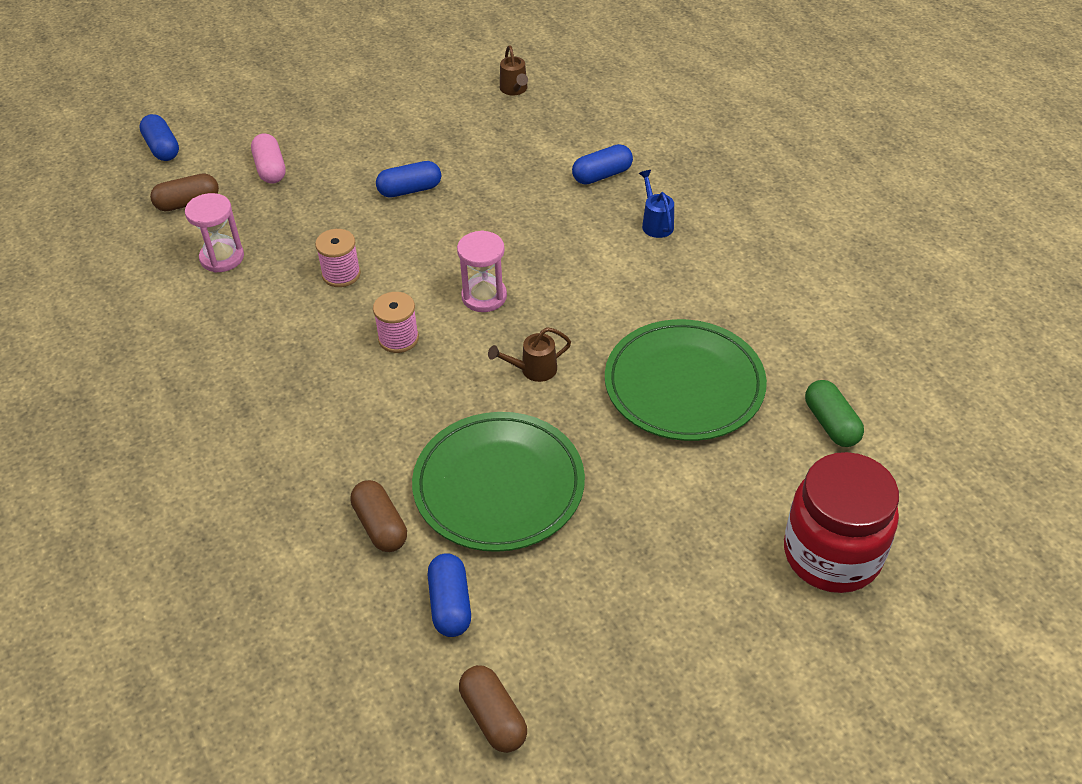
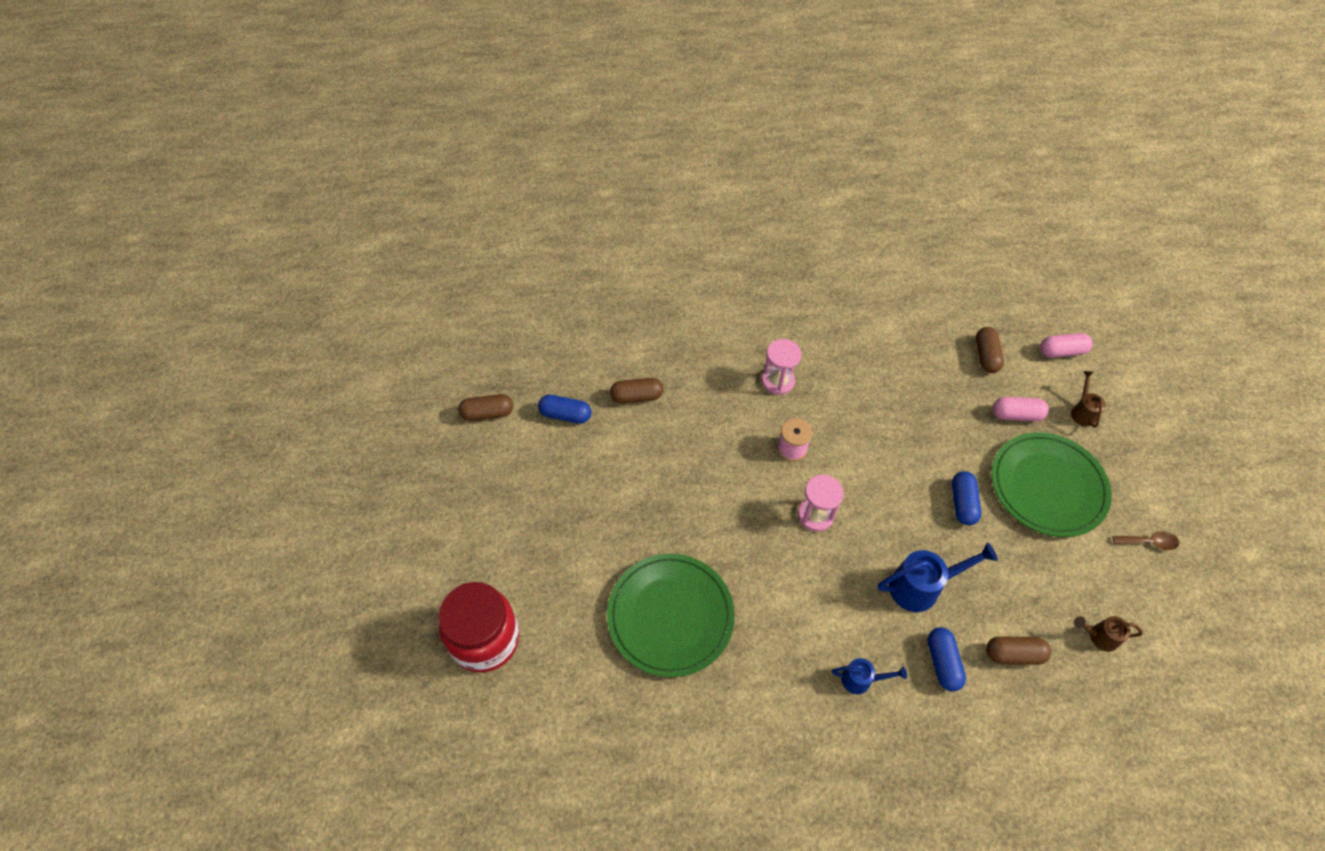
camera: 110 degrees right, 10 degrees up
(162, 148) = (1062, 351): blue capsule -> pink capsule
(222, 257) = (915, 365): pink hourglass -> pink hourglass (778, 381)
(341, 274) = (873, 431): pink spool -> none
(395, 71) = (1149, 542): none -> brown spoon
(499, 485) = (636, 466): green plate -> green plate (1047, 486)
(528, 202) = (921, 586): none -> blue watering can
(533, 370) = (727, 521): brown watering can -> brown watering can (1082, 412)
(564, 134) = (1013, 654): none -> brown capsule
(831, 424) = (587, 703): green capsule -> none

